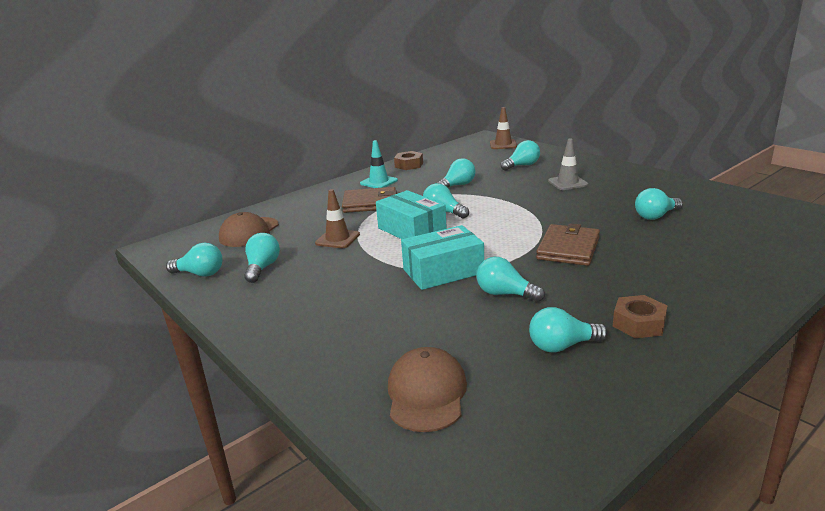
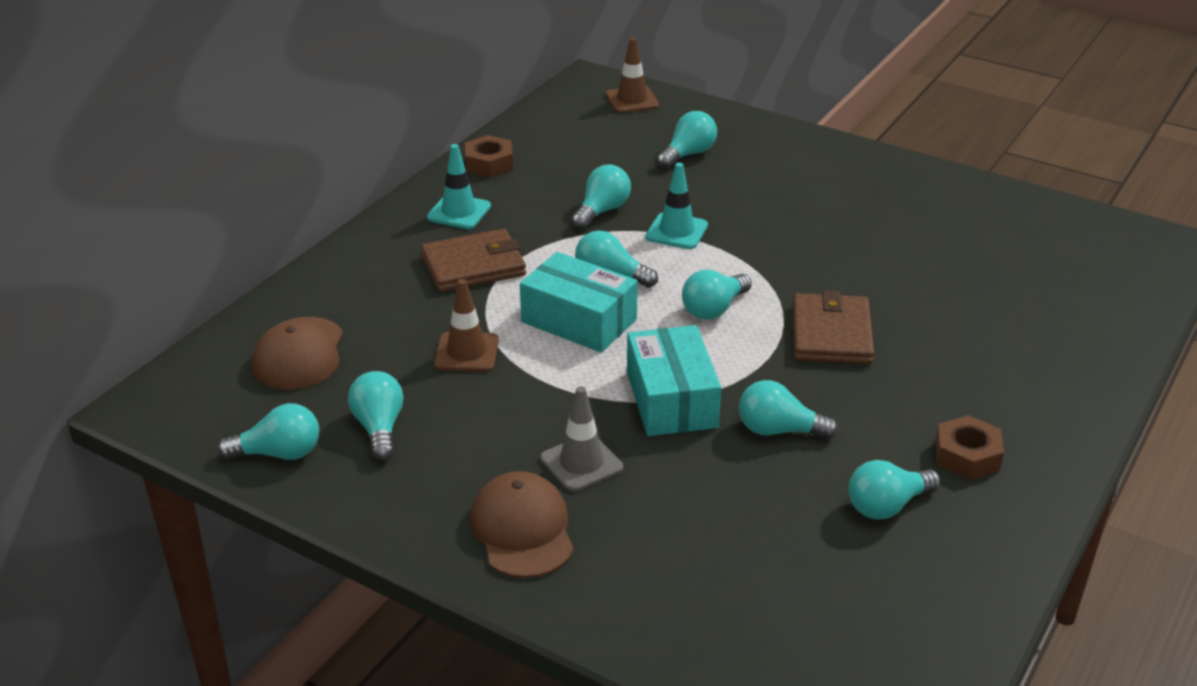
camera: 20 degrees left, 10 degrees up
(426, 393) = (752, 604): brown cap -> brown cap (522, 530)
(443, 271) = (671, 399): turquoise box -> turquoise box turned 60 degrees counterclockwise
(495, 196) = (676, 231): none -> turquoise traffic cone
(567, 183) = (778, 192): grey traffic cone -> grey traffic cone (581, 463)
(656, 216) = (930, 256): turquoise light bulb -> turquoise light bulb (714, 309)

